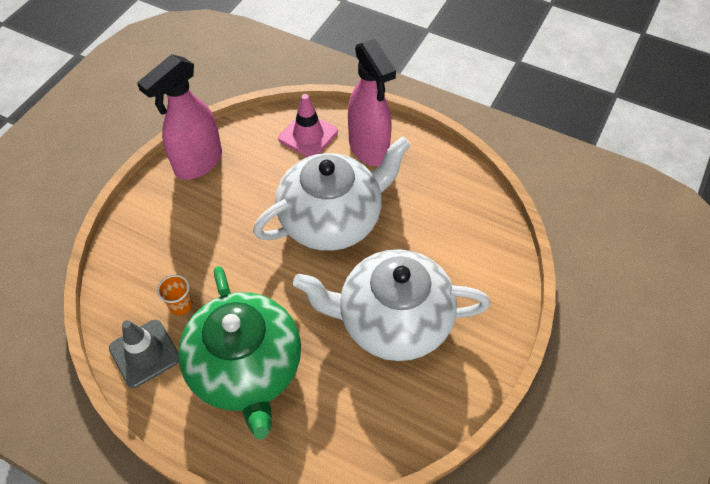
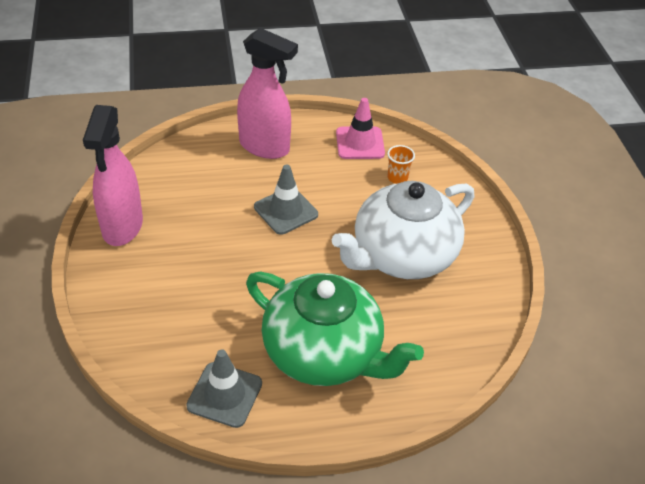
camera: 40 degrees left, 10 degrees down
(181, 305) = (220, 341): orange cup -> orange cup (397, 177)
(308, 135) = (203, 160): pink traffic cone -> pink traffic cone (360, 143)
(332, 219) = (286, 211): white teapot -> grey traffic cone

